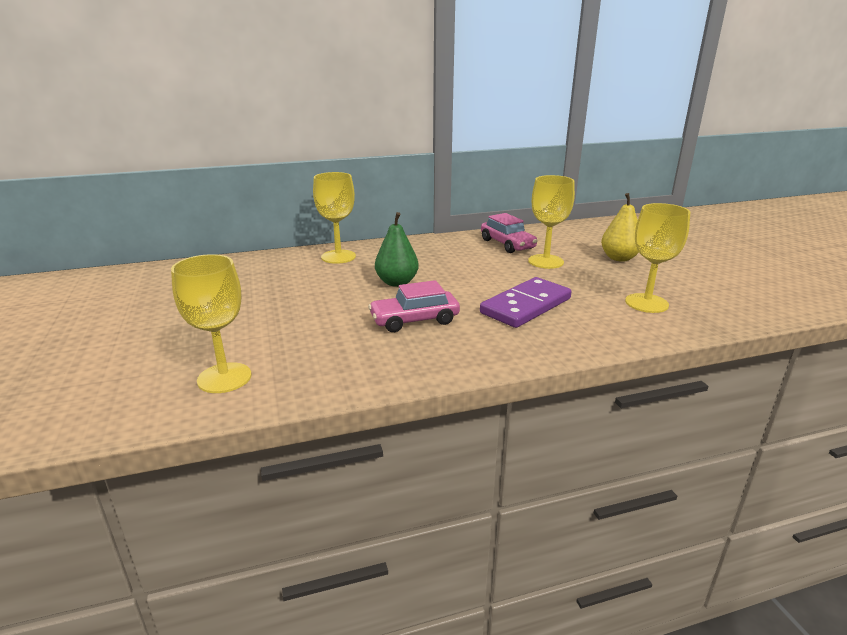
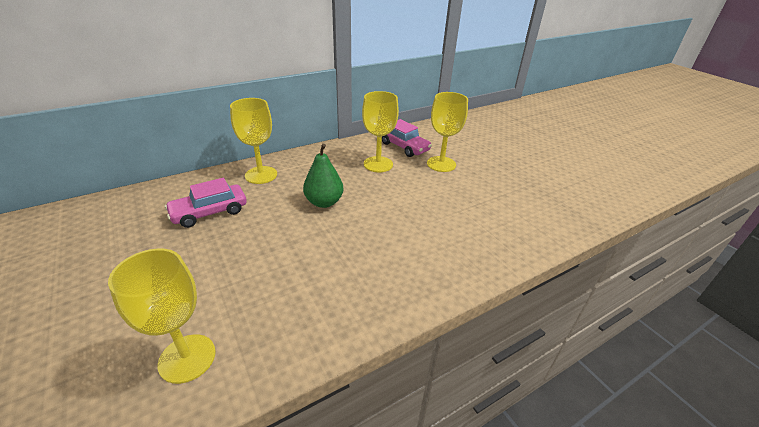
camera: 15 degrees left, 10 degrees up
(414, 320) = (354, 248): pink car -> pink car (209, 212)
(525, 306) = (442, 218): purple domino -> none
(619, 258) = (495, 155): yellow pear -> none
(646, 303) = (533, 203): yellow goblet -> yellow goblet (378, 164)

